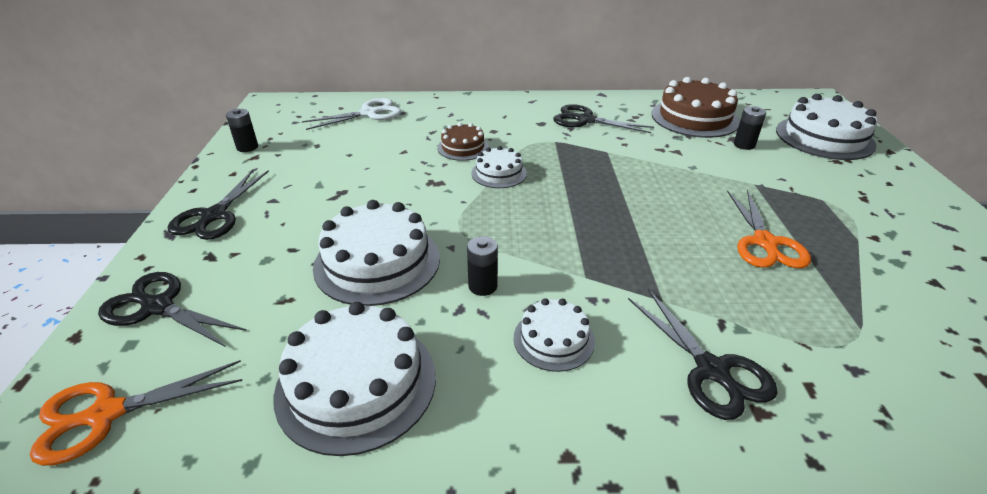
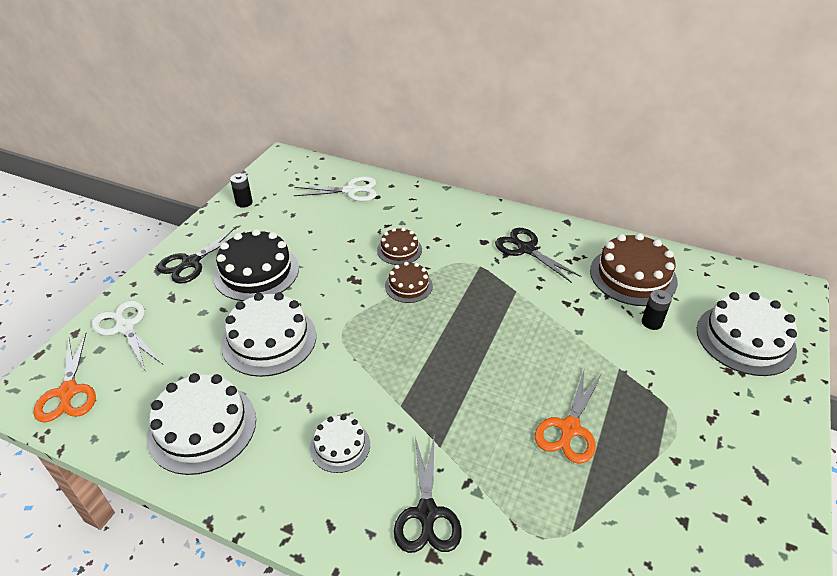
camera: 25 degrees right, 5 degrees up
(105, 414) = (68, 392): orange scissors -> orange scissors turned 105 degrees counterclockwise
(157, 306) = (125, 327): black scissors -> white scissors
(310, 203) = (256, 272): none -> black cake
(482, 286) = (324, 385): black battery -> none
(499, 173) = (408, 286): white cake -> brown cake

